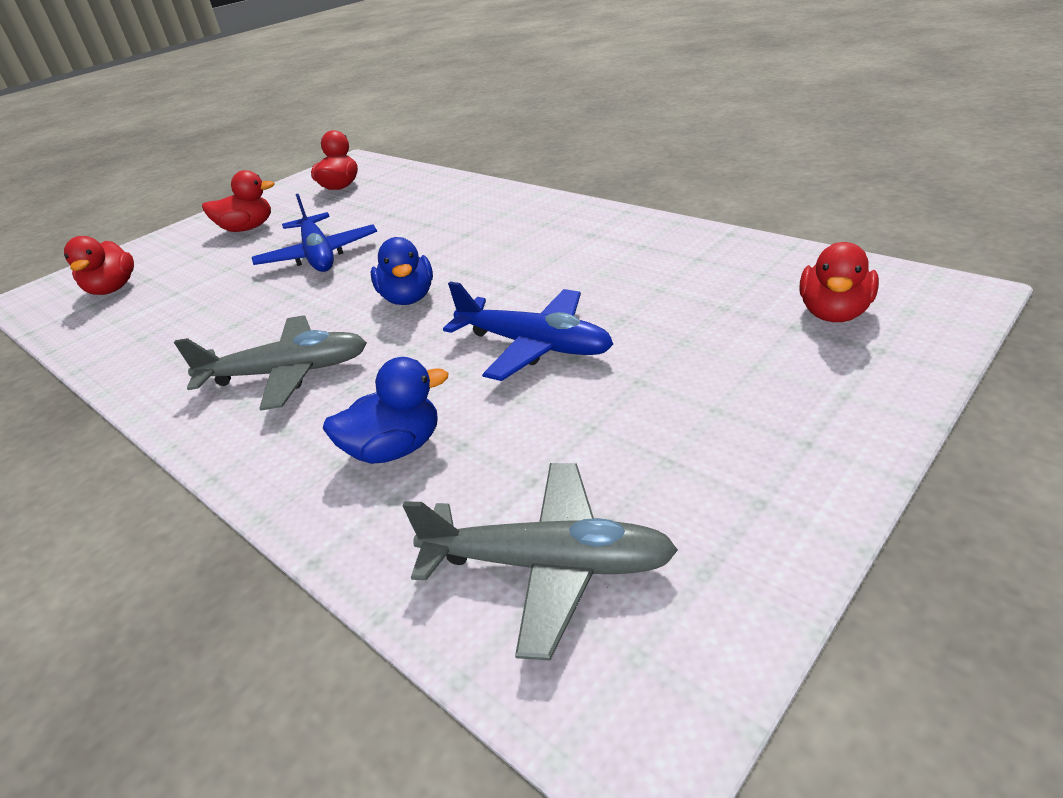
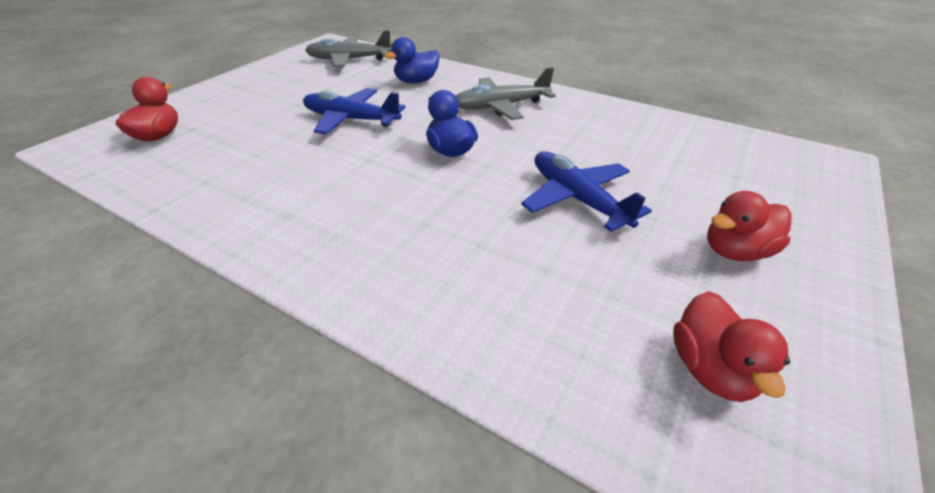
camera: 165 degrees right, 5 degrees up
(113, 289) = (753, 165): red duck -> none

